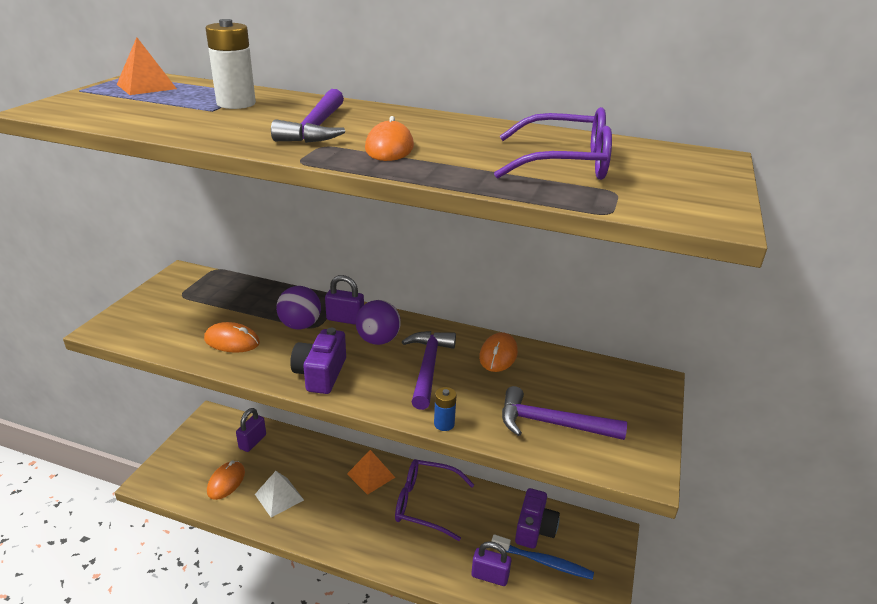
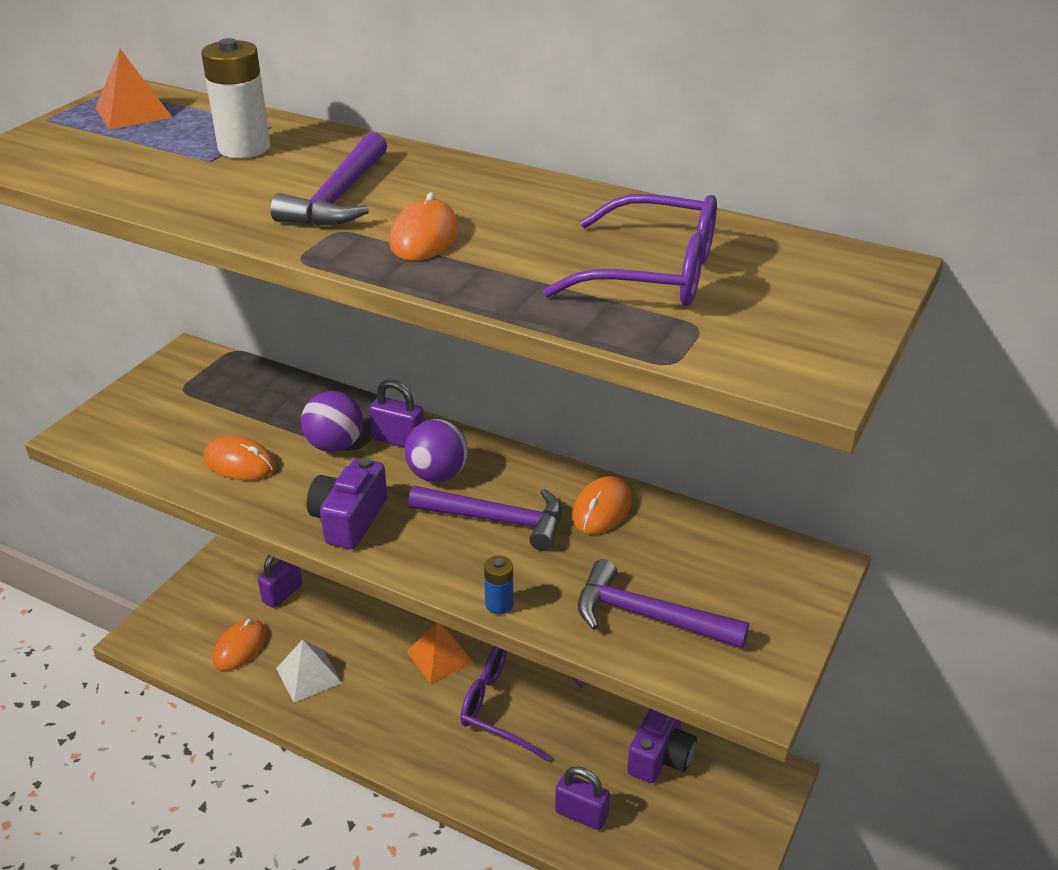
camera: 10 degrees right, 5 degrees up
(428, 367) = (497, 520): purple hammer -> purple hammer turned 90 degrees clockwise
(543, 562) = (662, 803): blue toothbrush -> none

